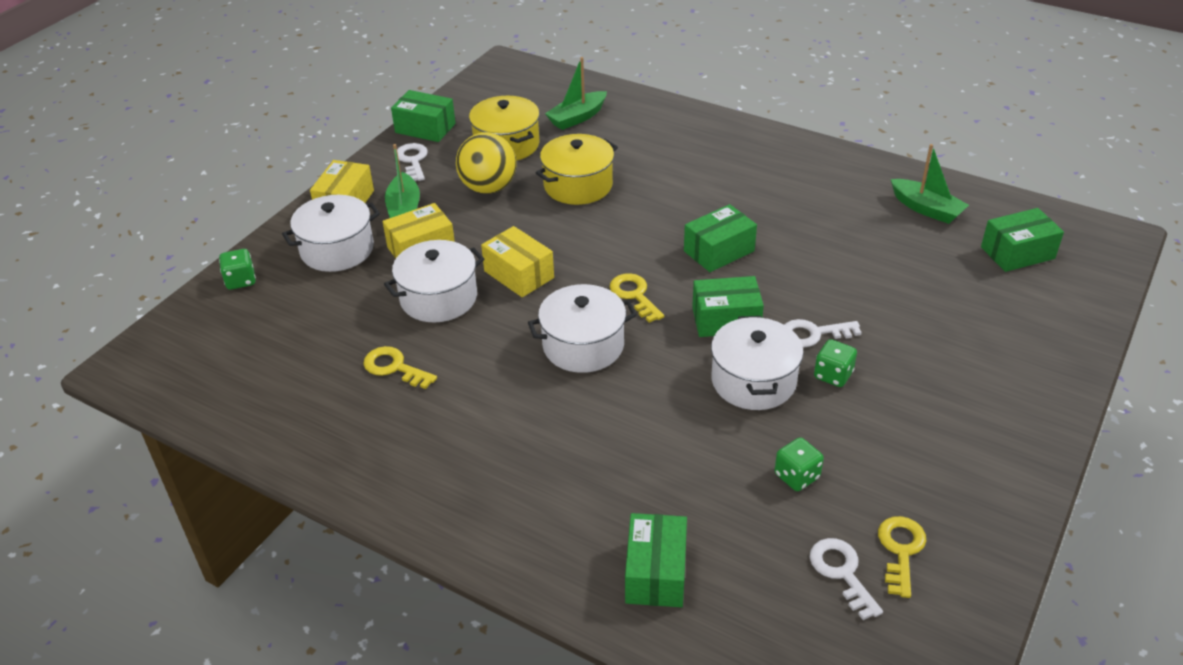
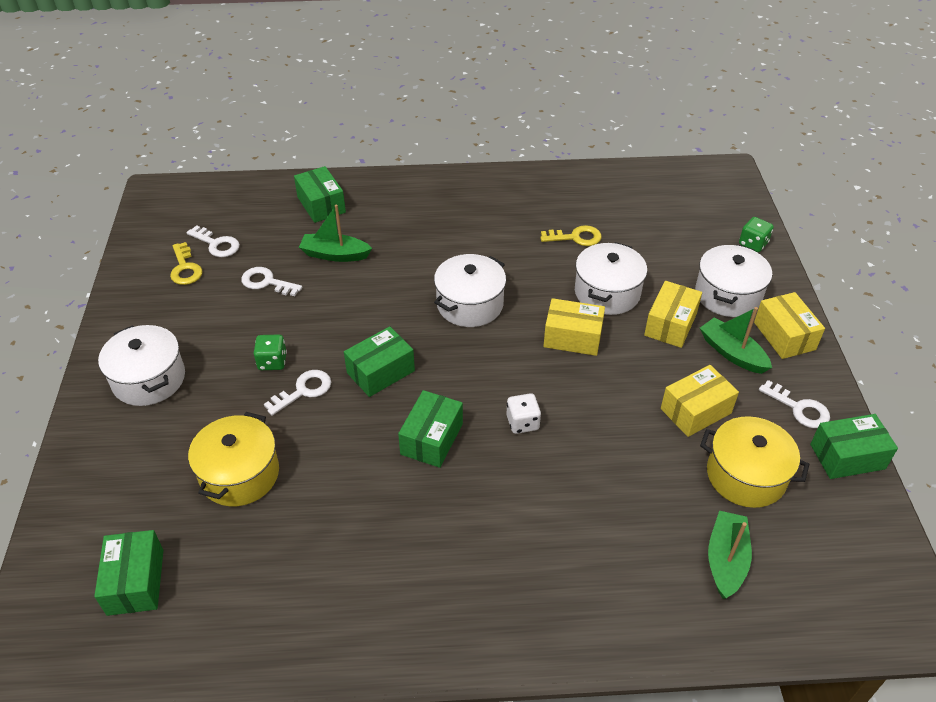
camera: 145 degrees right, 5 degrees up
(488, 188) = (695, 411): yellow ball -> yellow box
(578, 185) = (622, 455): yellow pot -> yellow pot (240, 474)
(632, 232) = (522, 423): none -> white dice
(634, 295) = (468, 361): yellow key -> none
(753, 381) = (329, 332): white pot -> white pot (149, 379)
(796, 476) = (266, 282): green dice -> white key
(926, 209) = (250, 606): green boat -> green boat (335, 254)
(1017, 253) = (135, 582): green box -> green box turned 45 degrees counterclockwise

